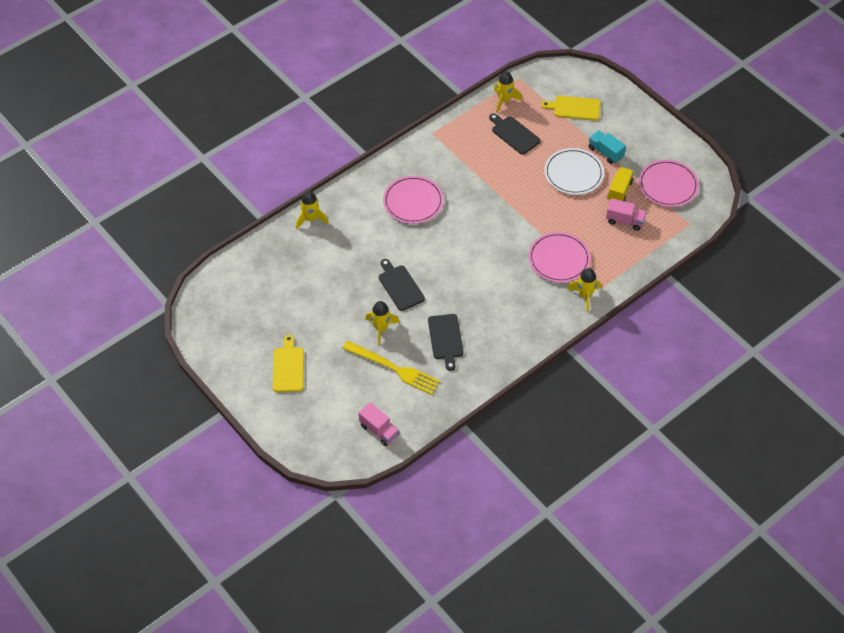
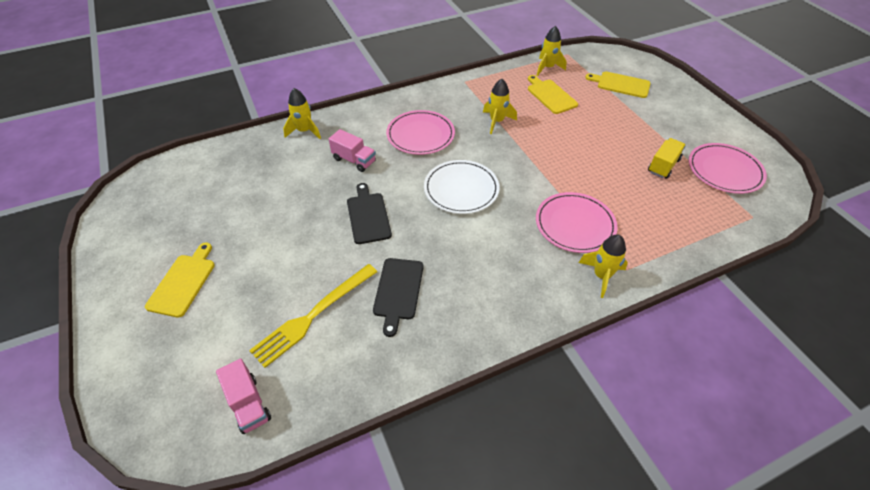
camera: 15 degrees right, 5 degrees down
(381, 328) = (322, 260): yellow rocket -> yellow rocket (497, 121)
(394, 368) = (313, 315): yellow fork -> yellow fork turned 90 degrees clockwise
(514, 134) = (550, 95): black cutting board -> yellow cutting board
(573, 173) = (610, 140): white plate -> white plate (461, 189)
(605, 152) = (650, 127): turquoise truck -> none
(624, 221) = (666, 198): pink truck -> pink truck (354, 160)

